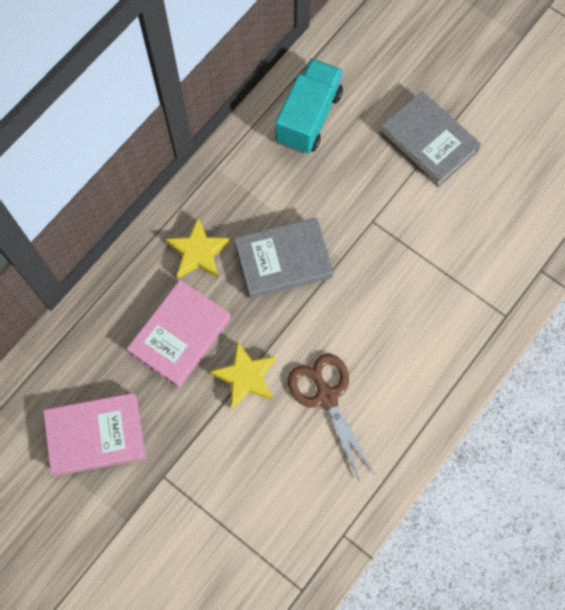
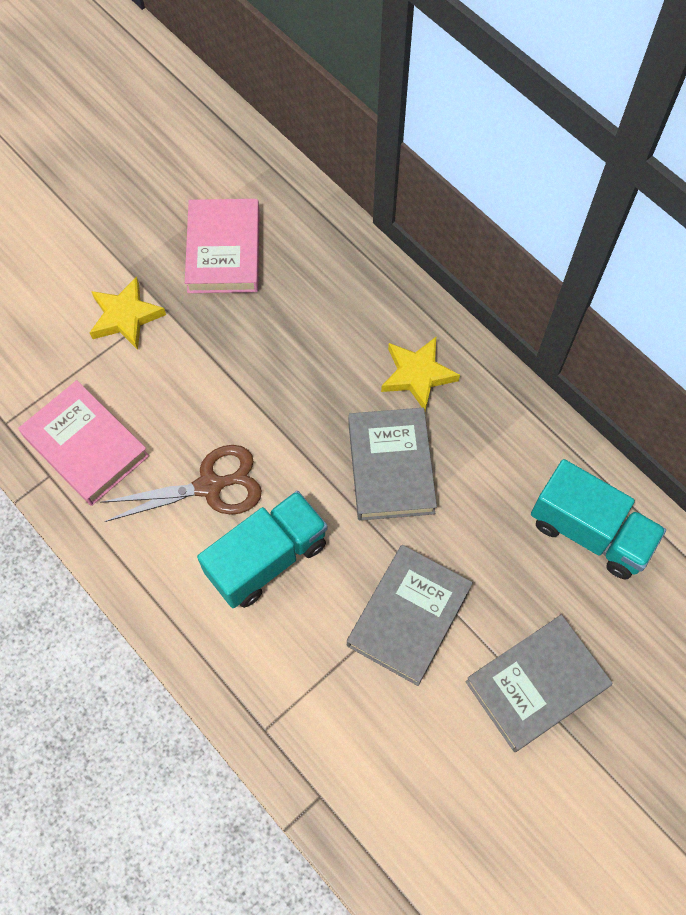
camera: 100 degrees right, 5 degrees down
(180, 335) = (318, 343): pink book -> pink book (86, 446)
(245, 377) = (254, 403): yellow star -> yellow star (125, 316)
(377, 339) = (267, 558): none -> turquoise truck
(399, 230) = (409, 616): none -> grey book

